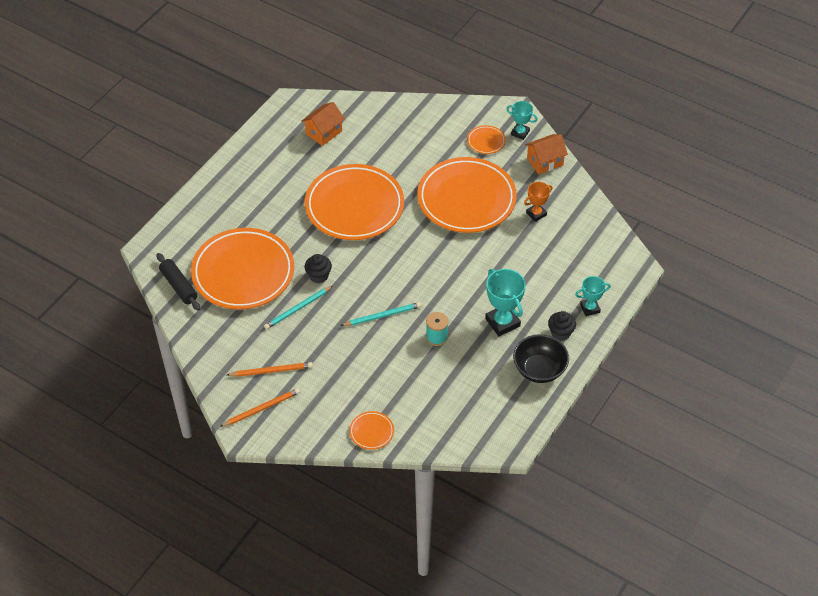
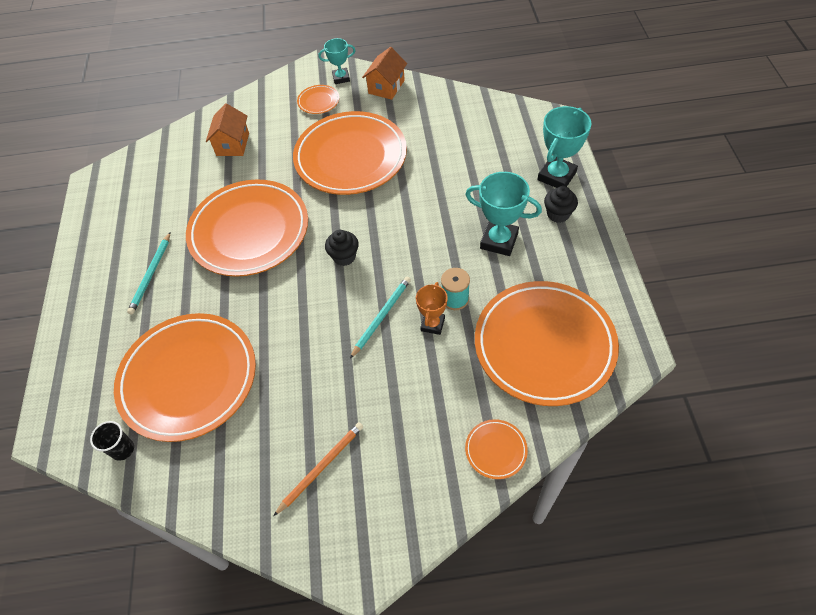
camera: 35 degrees left, 5 degrees up
(179, 286) = (123, 449): black rolling pin -> black cup
(262, 408) = (352, 523): orange pencil -> none
(297, 309) = (286, 374): turquoise pencil -> turquoise pencil (151, 275)
(318, 276) = (276, 323): black cupcake -> black cupcake (344, 256)
(324, 132) = (154, 185): orange house -> orange house (232, 144)
(460, 401) = (544, 345): none -> orange plate
(536, 214) = (424, 130): orange trophy -> orange trophy (432, 324)
(539, 370) = (578, 260): black bowl -> none
(590, 308) = (556, 176): turquoise trophy -> turquoise trophy, size x1.63

